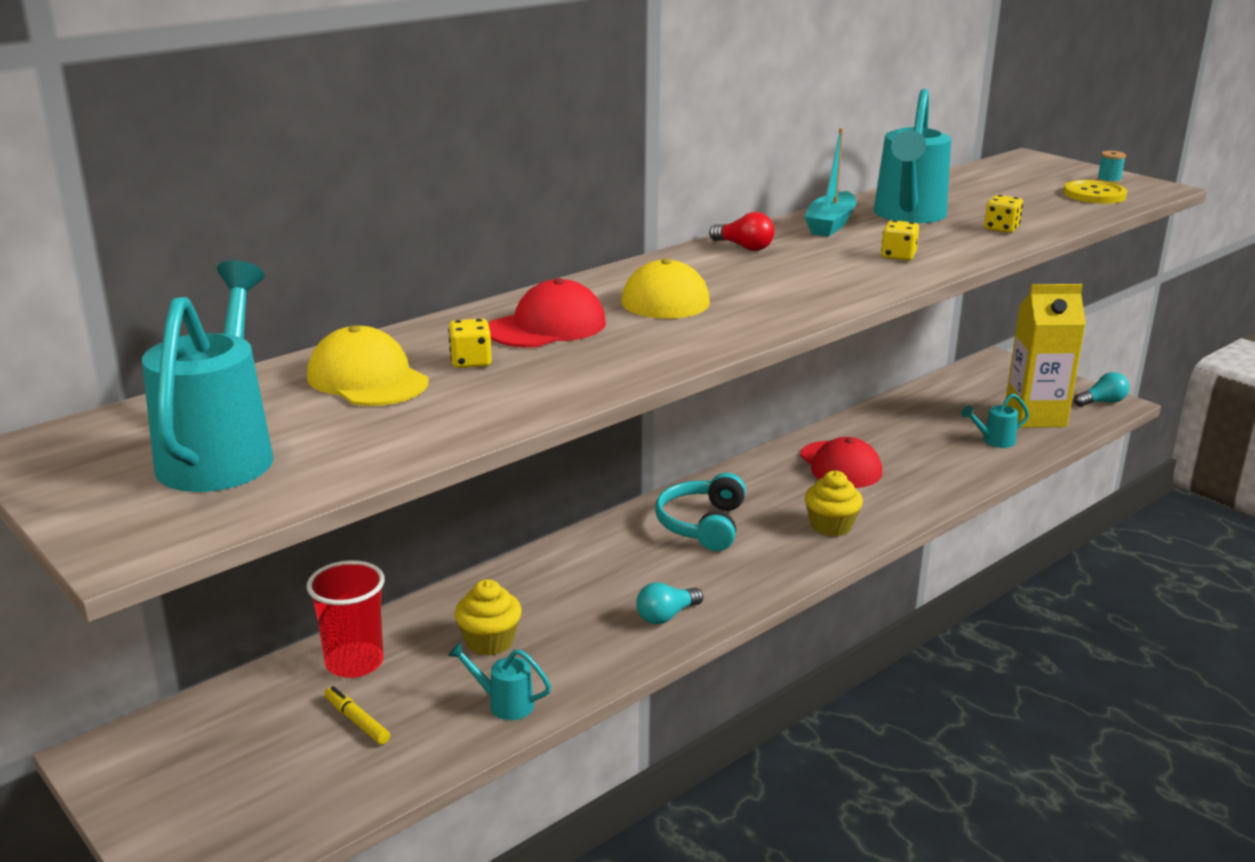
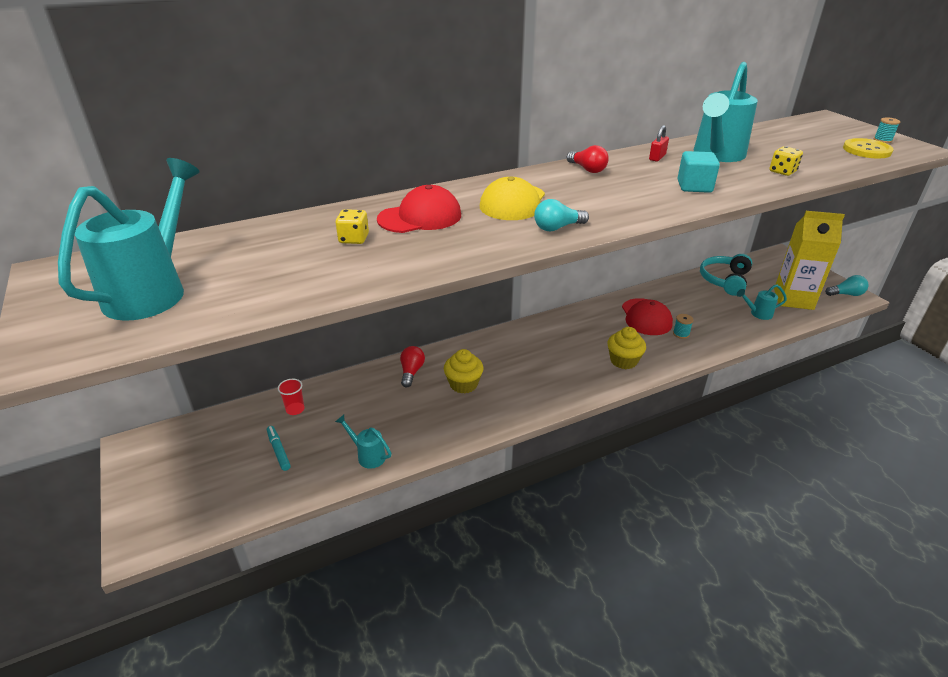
camera: 15 degrees right, 10 degrees up
(354, 663) = (295, 409): red cup -> red cup, size x0.52
(357, 721) = (278, 450): yellow marker -> turquoise marker
(367, 379) = (281, 244): yellow cap -> none
(489, 641) = (378, 409): yellow cupcake -> yellow cupcake (463, 384)
(518, 585) = (411, 372): none -> red light bulb
(666, 616) = (492, 409): turquoise light bulb -> turquoise light bulb (557, 228)
(702, 525) = (540, 347): turquoise headphones -> turquoise headphones (724, 280)
(830, 224) = (657, 157): turquoise boat -> red padlock
(898, 256) = (694, 186): yellow dice -> turquoise cube
(898, 481) = (681, 334): none -> turquoise spool

